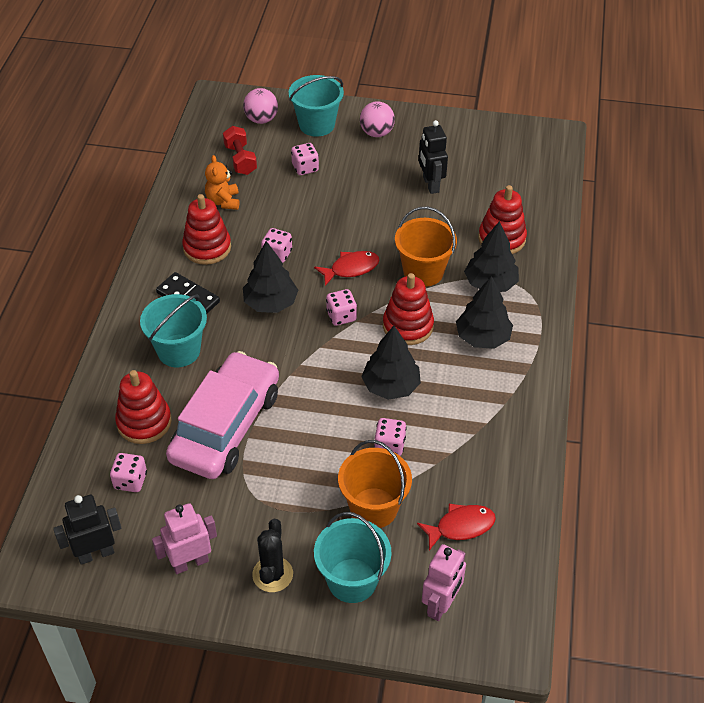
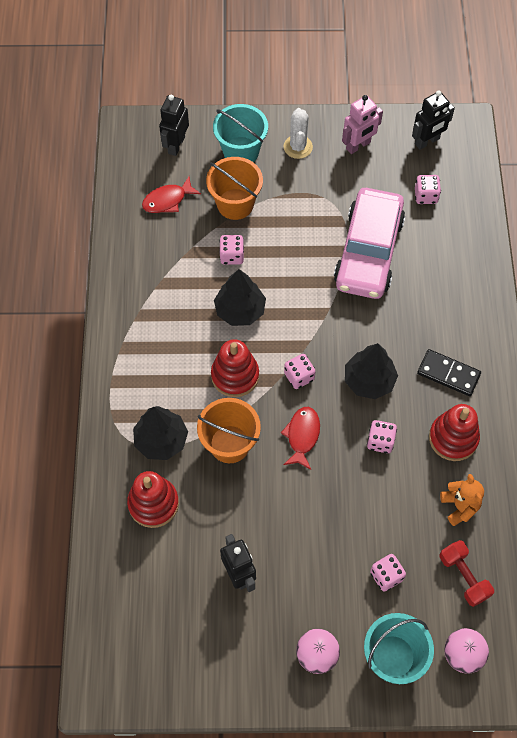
camera: 170 degrees right, 15 degrees up
(144, 422) = (436, 244): red stacking toy -> none
(179, 351) = (434, 315): turquoise bucket -> none
(272, 574) = (298, 147): black cactus -> white cactus
(351, 268) = (302, 436): red fish -> red fish turned 135 degrees clockwise
(441, 605) = (176, 145): pink robot -> black robot
(483, 337) = (164, 374): black tree -> none

